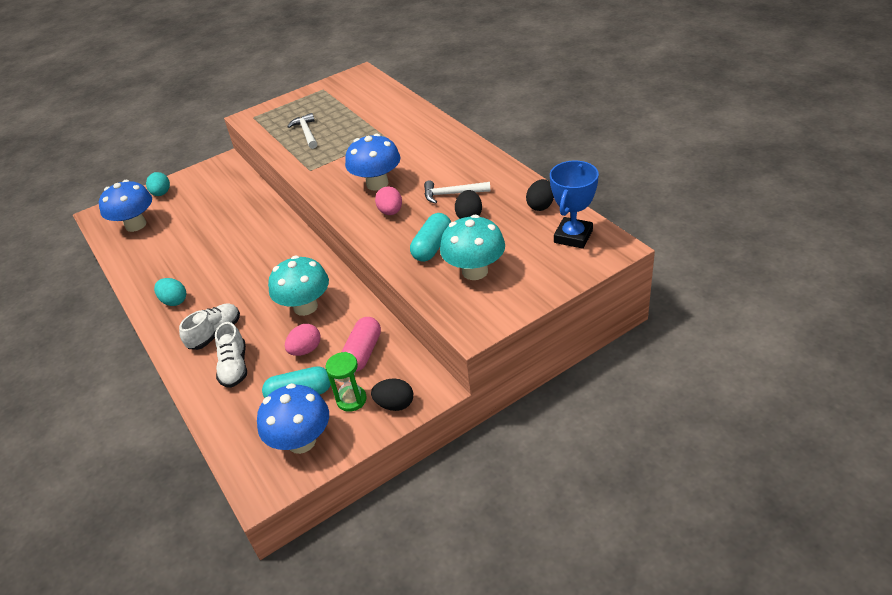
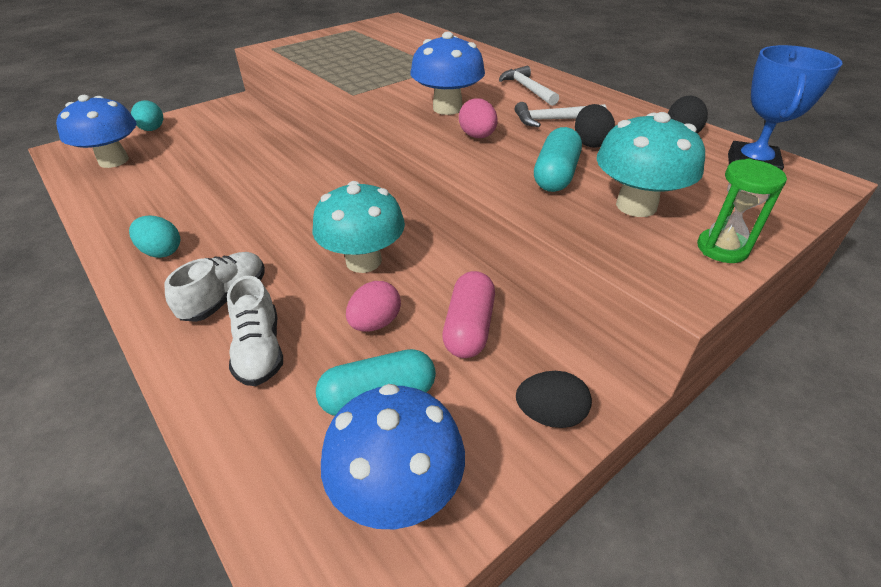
camera: 10 degrees left, 0 degrees up
(306, 133) = (341, 62): white hammer -> white hammer (527, 89)
(351, 400) = (471, 406): green hourglass -> green hourglass (722, 248)

